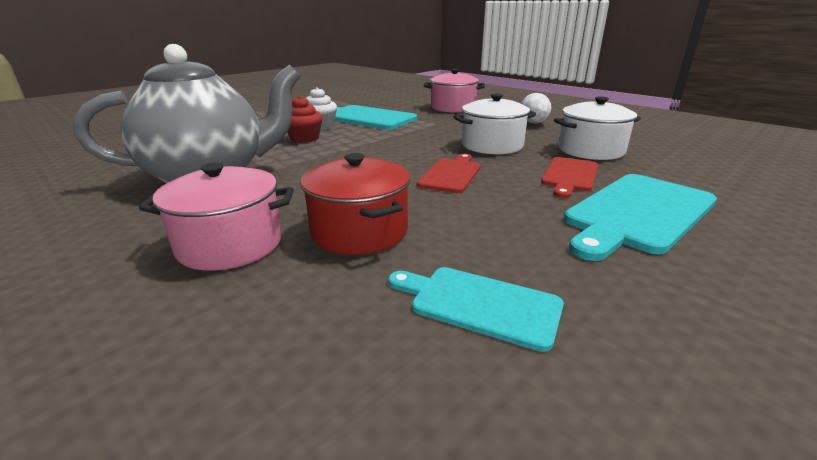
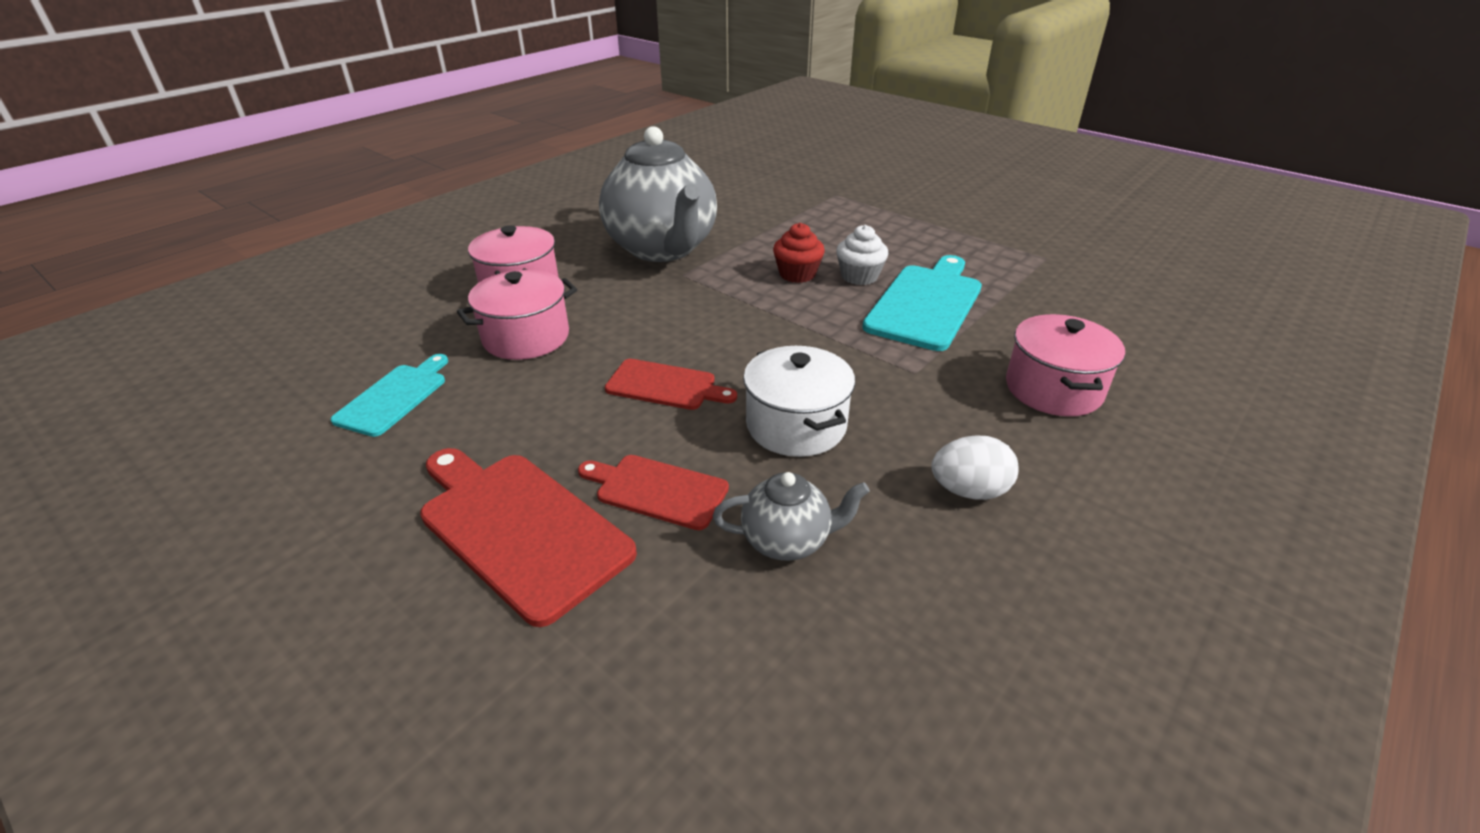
camera: 85 degrees right, 10 degrees up
(359, 231) = (526, 337): red pot -> pink pot
(591, 150) = (787, 541): white pot -> grey teapot
(638, 213) = (519, 528): turquoise cutting board -> red cutting board

